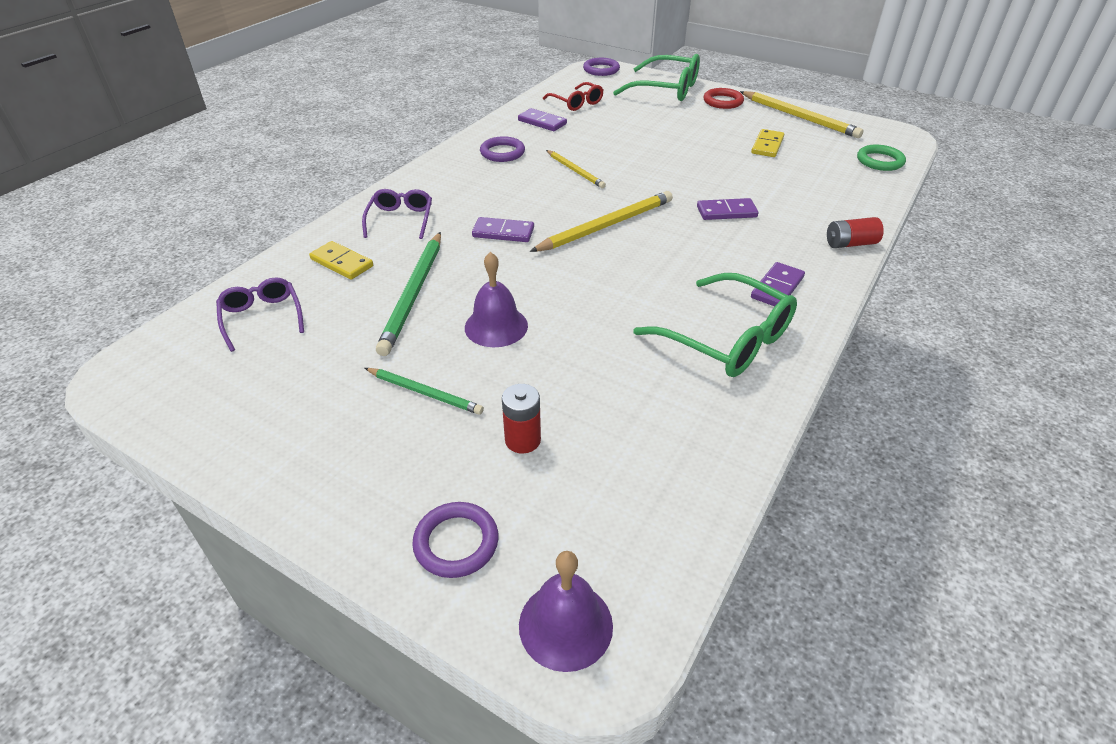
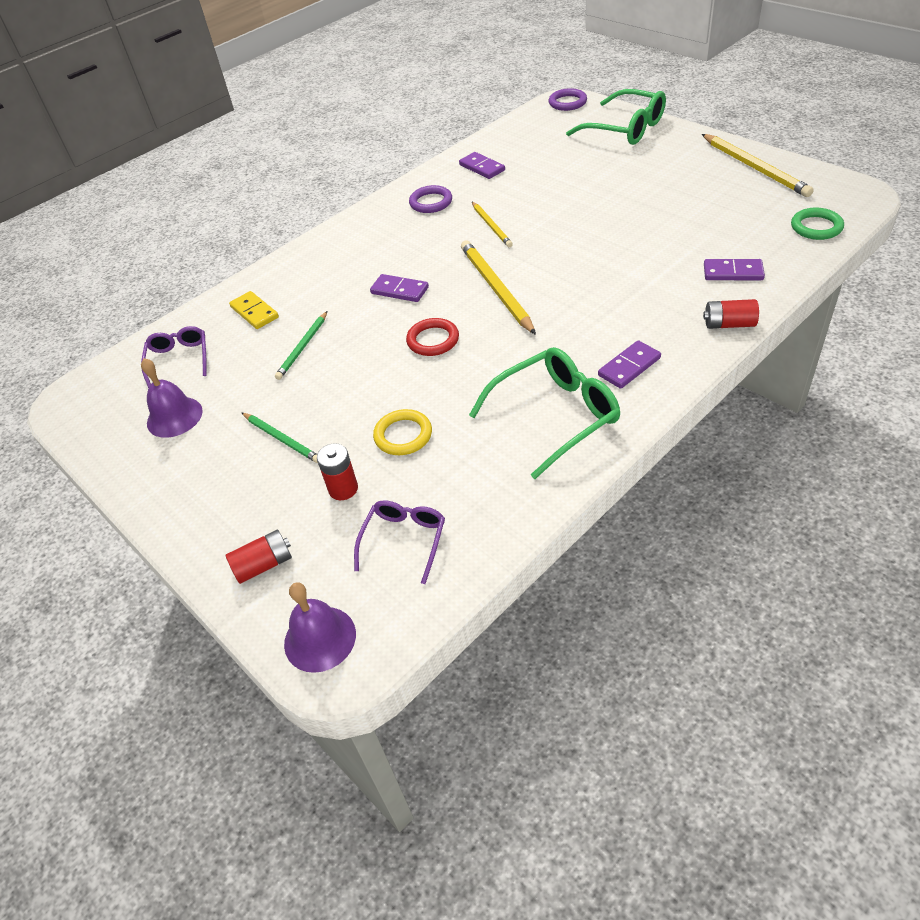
camera: 20 degrees right, 5 degrees up
(400, 219) = (316, 271): purple glasses -> purple glasses (404, 540)
(414, 294) = (303, 347): green pencil -> green pencil, size x0.59
(456, 542) = (264, 565): purple ring -> red battery
(496, 326) = (359, 384): purple bell -> purple bell (174, 417)
(569, 375) = (403, 435): none -> yellow ring
(576, 103) = (525, 145): red glasses -> none
(606, 225) = (496, 289): yellow pencil -> yellow pencil turned 90 degrees counterclockwise
(723, 101) = (679, 145): red ring -> red ring (433, 340)
(726, 212) = (619, 280): purple domino -> purple domino (733, 272)
(727, 339) = (556, 415): green glasses -> green glasses turned 90 degrees counterclockwise
(767, 145) = (700, 203): yellow domino -> none

